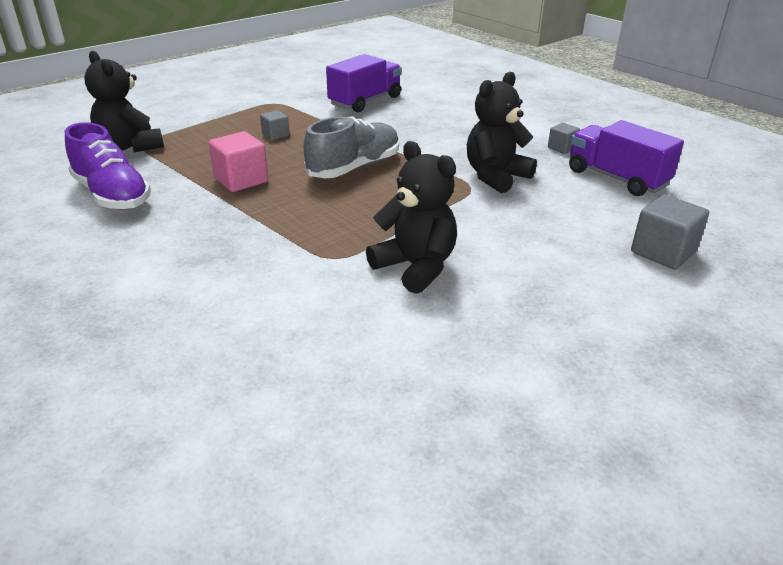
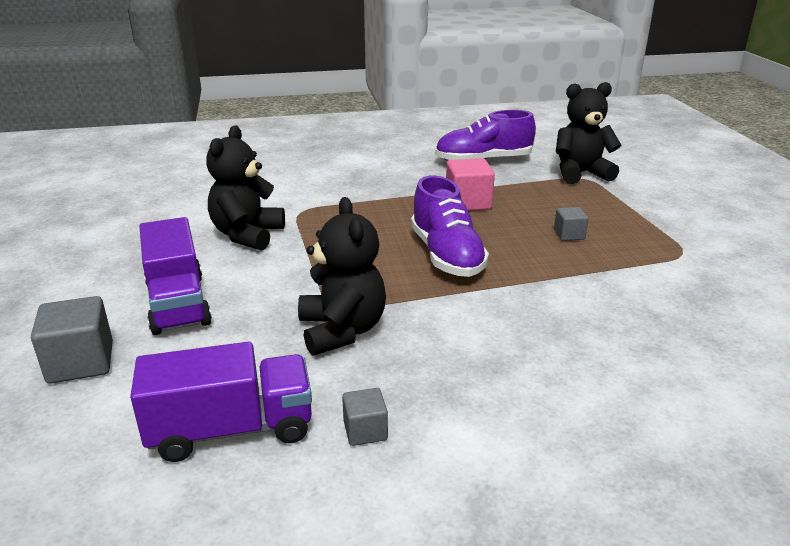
camera: 120 degrees right, 5 degrees down
(354, 168) = (446, 255): grey shoe -> purple shoe
(365, 101) = (667, 318): purple truck -> purple truck (178, 303)
(415, 267) = (247, 235): black teddy bear -> black teddy bear turned 120 degrees clockwise

